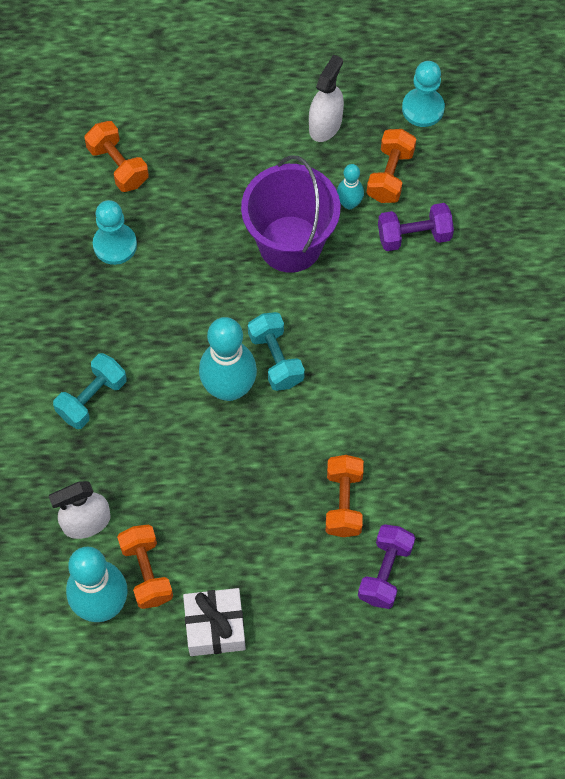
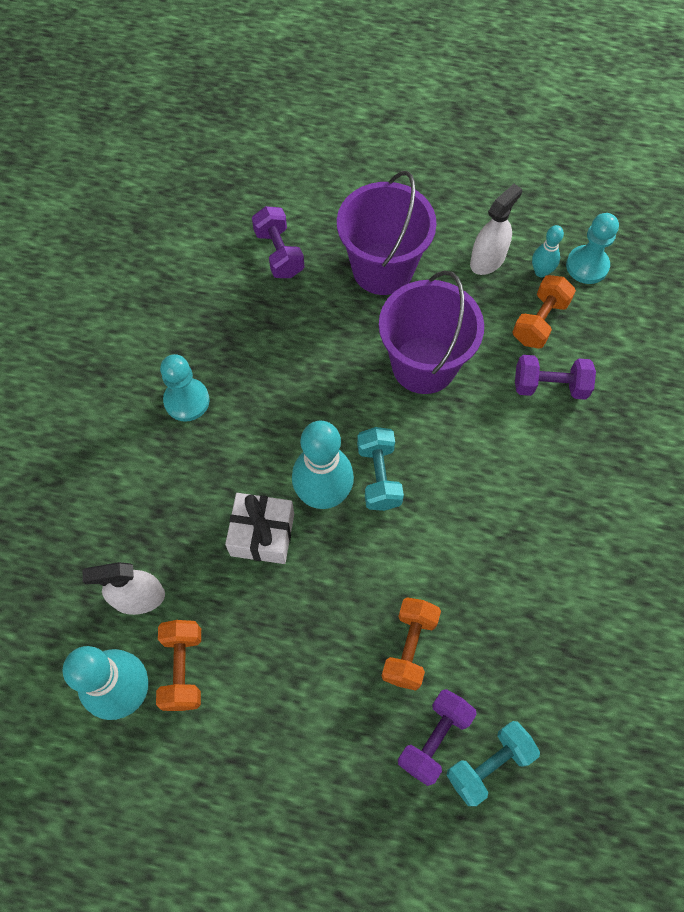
camera: 15 degrees right, 0 degrees up
(92, 398) = (185, 470): turquoise dumbbell -> turquoise dumbbell (489, 764)
(115, 245) = (253, 326): turquoise pawn -> turquoise pawn (187, 401)
(118, 165) = (279, 253): orange dumbbell -> purple dumbbell
(215, 627) = (236, 751): white gift -> white gift (262, 534)
(225, 157) = (382, 268): none -> purple bucket
(349, 203) = (492, 339): turquoise bowling pin -> turquoise bowling pin (541, 272)

